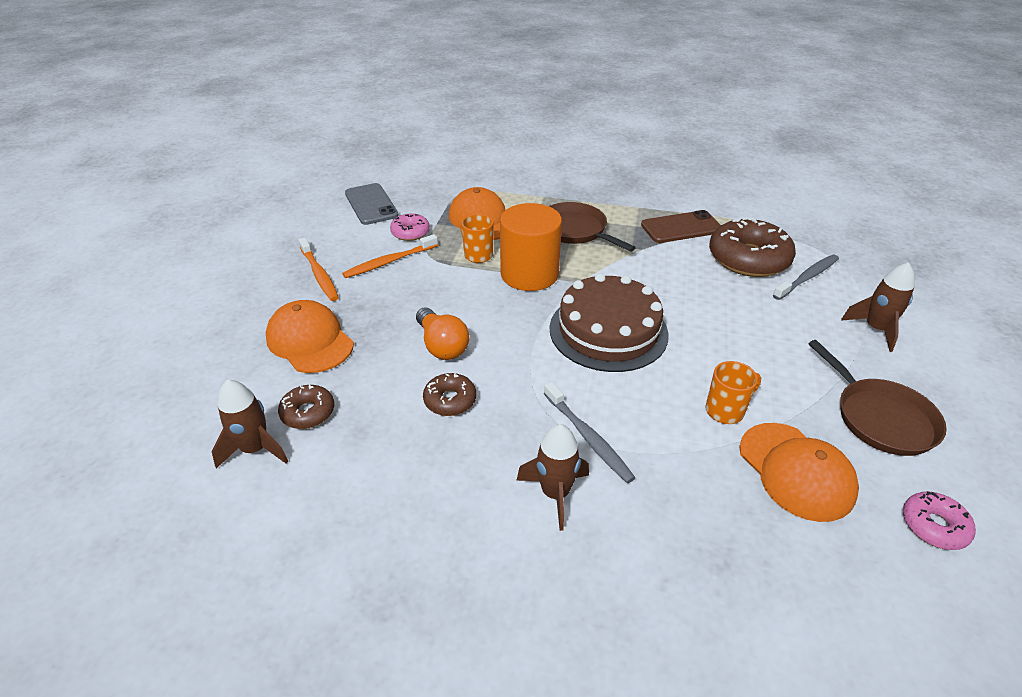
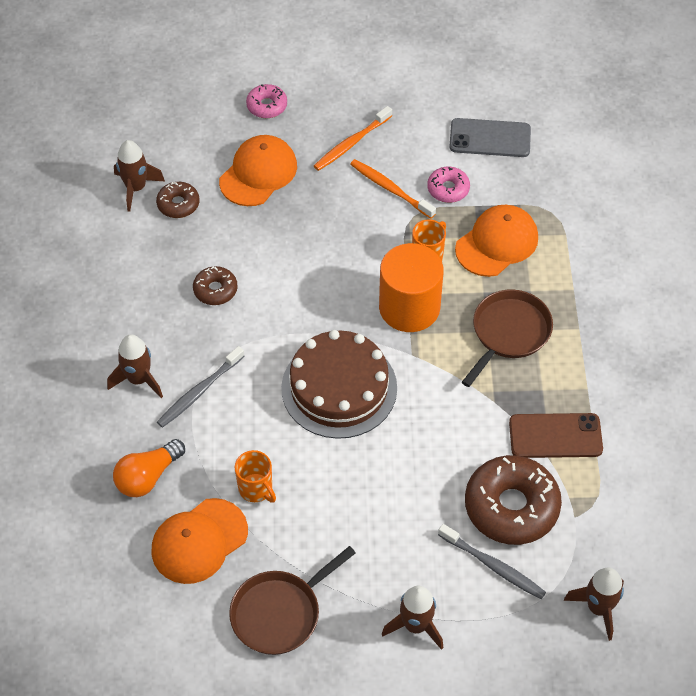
camera: 75 degrees right, 15 degrees up
(371, 204) = (490, 138): grey phone -> grey phone turned 45 degrees clockwise
(442, 345) = (280, 266): orange light bulb -> orange light bulb (148, 477)
(681, 227) = (555, 436): brown phone -> brown phone turned 60 degrees counterclockwise
(840, 237) = (598, 608): none -> brown rocket
(933, 526) = (165, 636): pink donut -> pink donut (267, 106)

